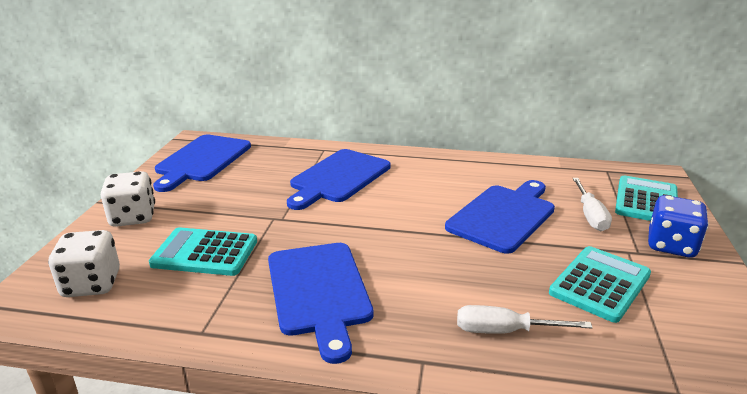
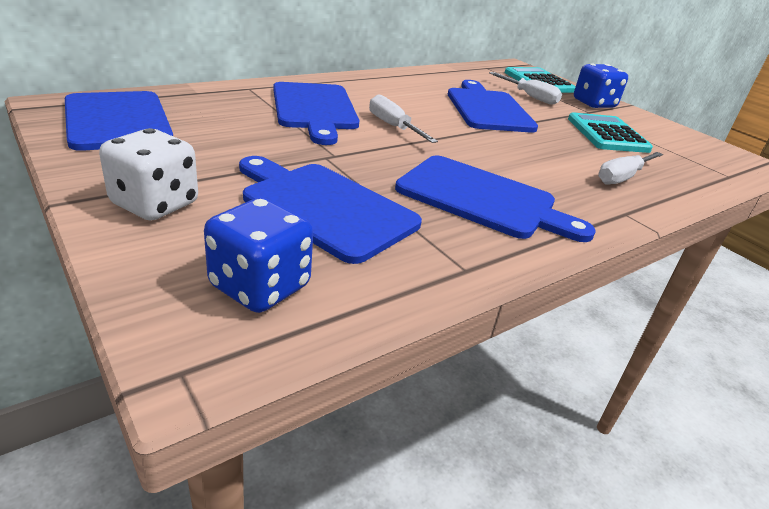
camera: 50 degrees left, 5 degrees up
(91, 284) = (260, 287): white dice -> blue dice
(205, 253) = (324, 207): turquoise calculator -> blue cutting board
(371, 209) = (393, 127): none -> white screwdriver

